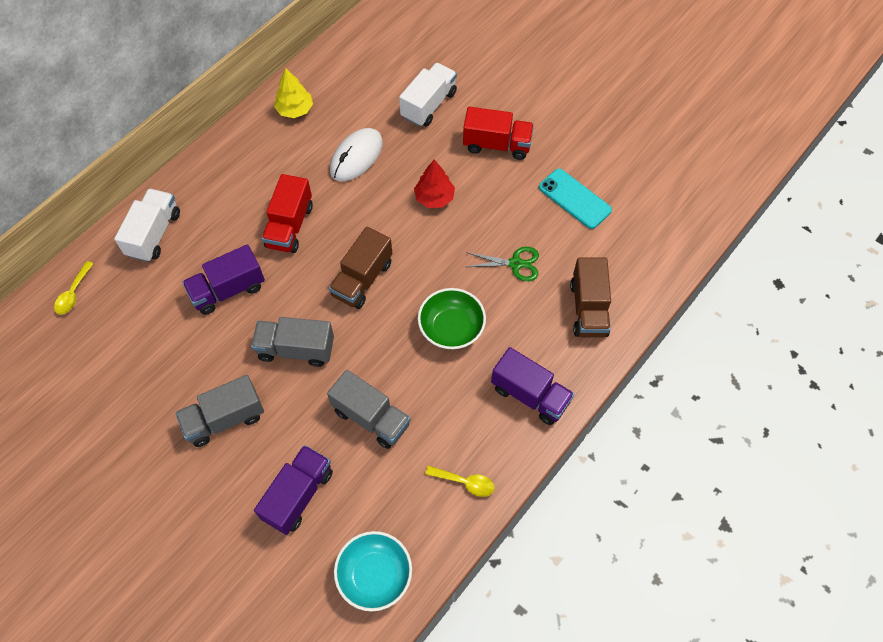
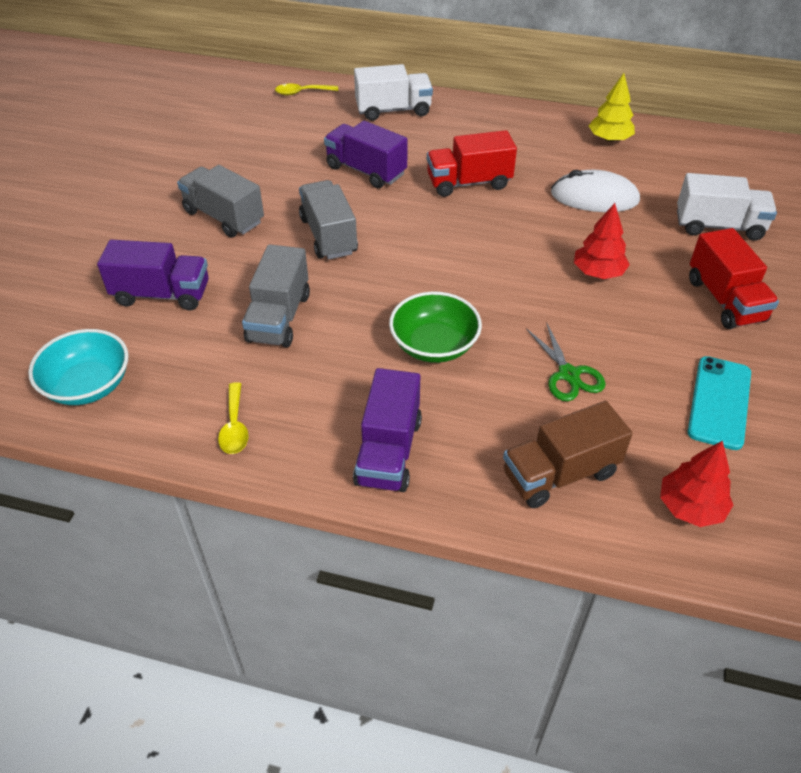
camera: 65 degrees right, 15 degrees down
(362, 279) = (445, 253): brown truck -> none
(638, 257) = (690, 507): none -> red tree

